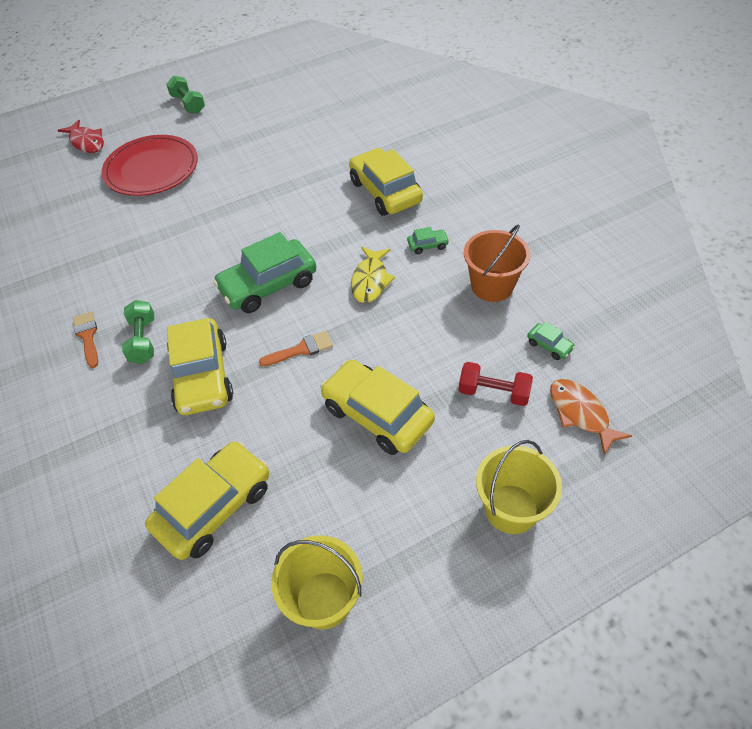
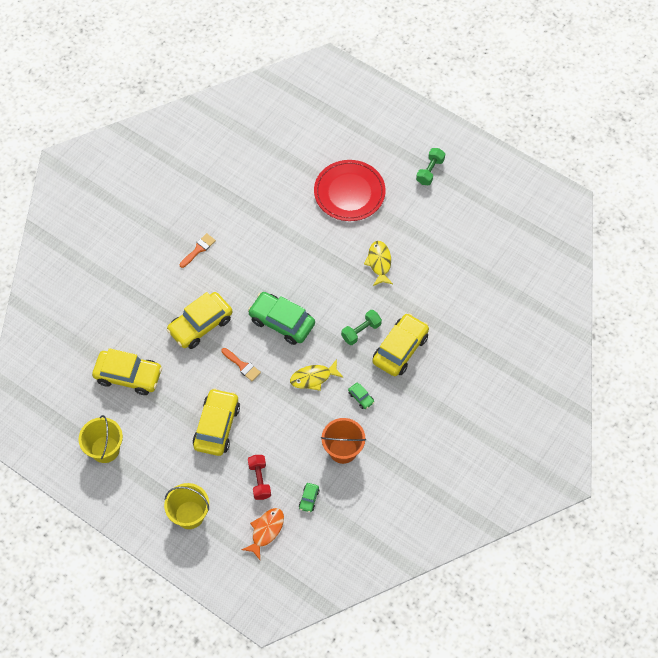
camera: 60 degrees right, 10 degrees up
(86, 142) = (355, 134): red fish -> none
(143, 340) = (209, 280): green dumbbell -> green dumbbell (361, 331)
(261, 174) = (379, 263): none -> yellow fish

